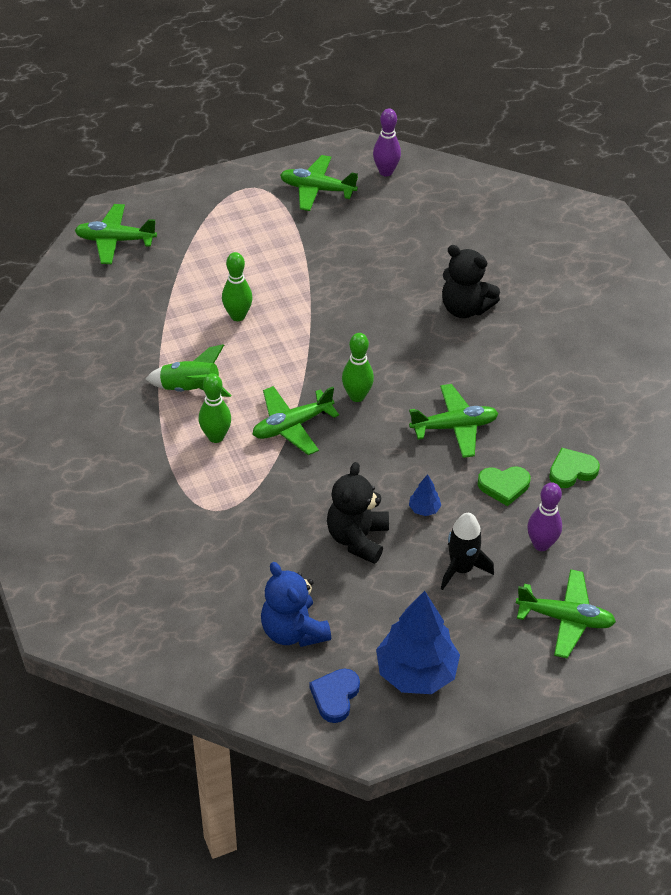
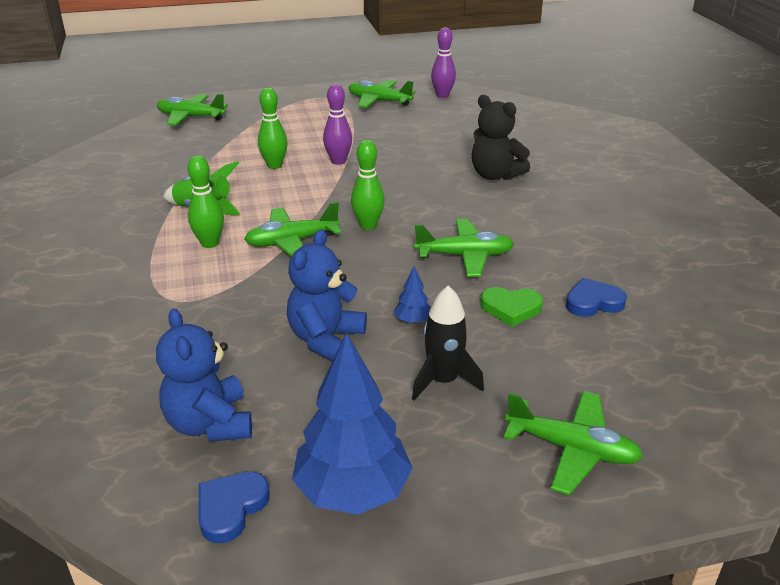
camera: 10 degrees right, 15 degrees down
(357, 538) = (326, 339): black teddy bear -> blue teddy bear
(541, 544) = (548, 366): purple bowling pin -> purple bowling pin (338, 161)
(572, 471) = (593, 302): green heart -> blue heart

